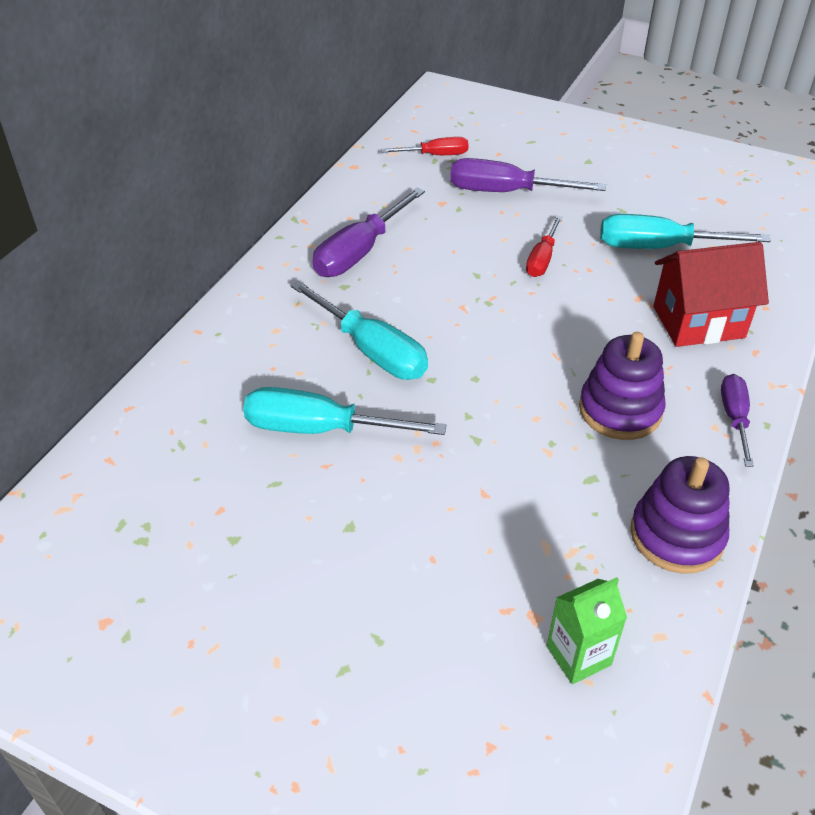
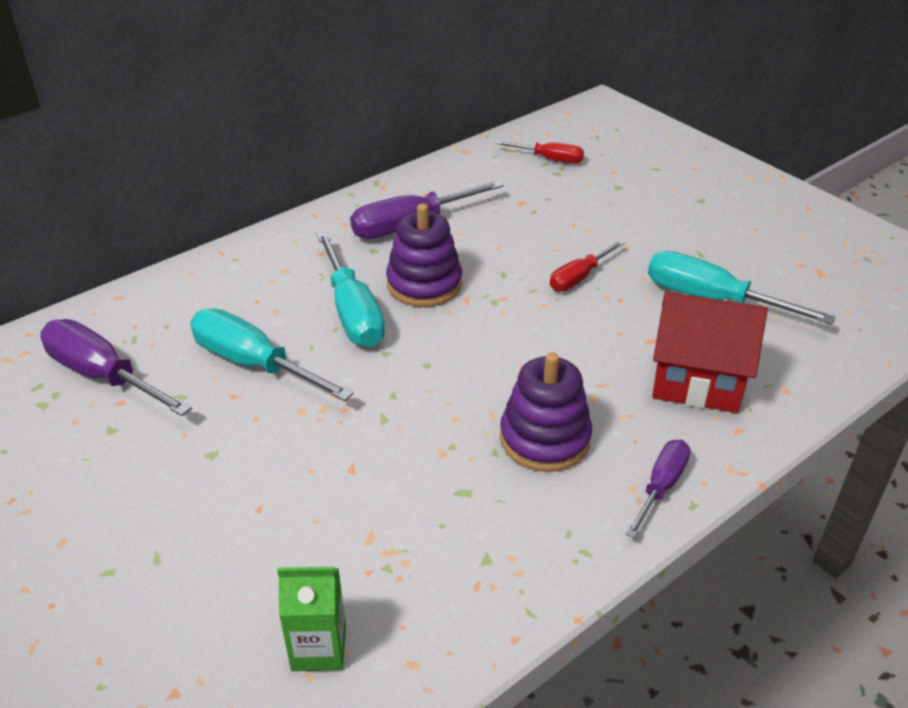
camera: 25 degrees right, 5 degrees down
(505, 192) = (591, 207): purple screwdriver -> purple screwdriver (102, 375)
(676, 535) = (506, 576): purple stacking toy -> purple stacking toy (424, 284)

